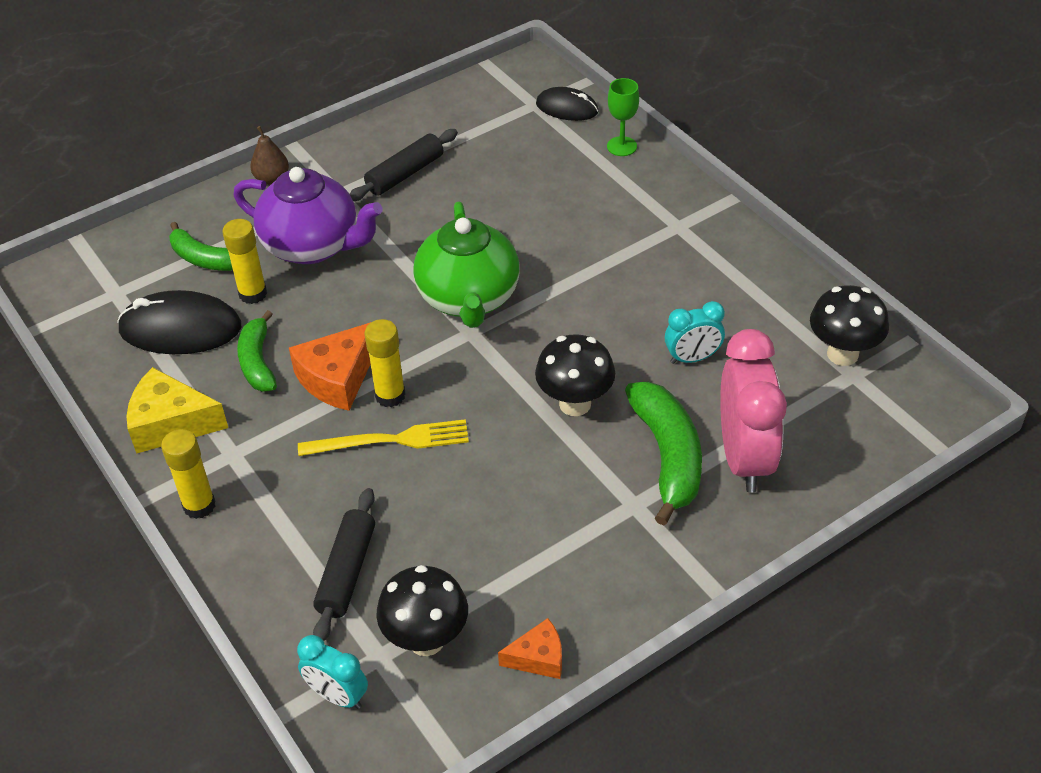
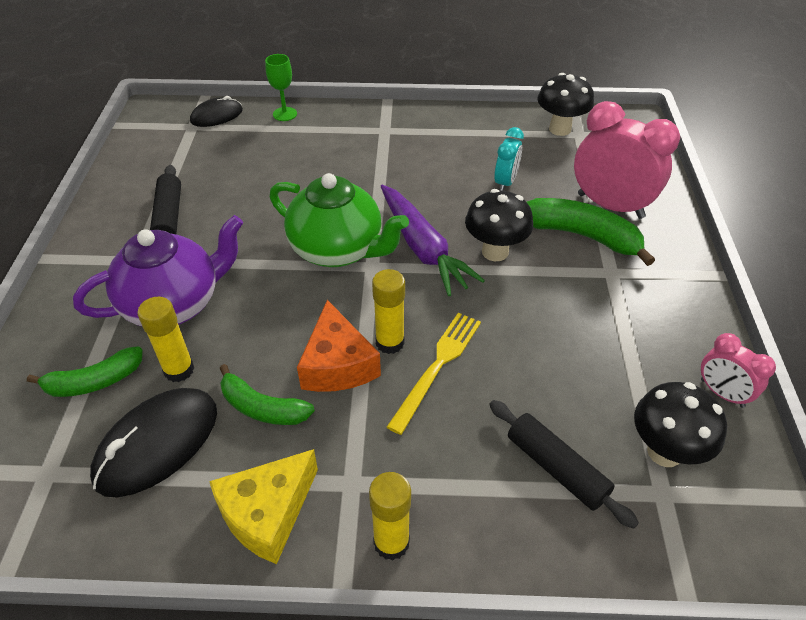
camera: 55 degrees left, 0 degrees up
(272, 179) = (64, 289): brown pear -> none
(337, 695) = (690, 546): turquoise clock -> none
(528, 351) = (422, 248): none -> purple carrot
(538, 658) = (722, 393): orange cheese -> pink clock

